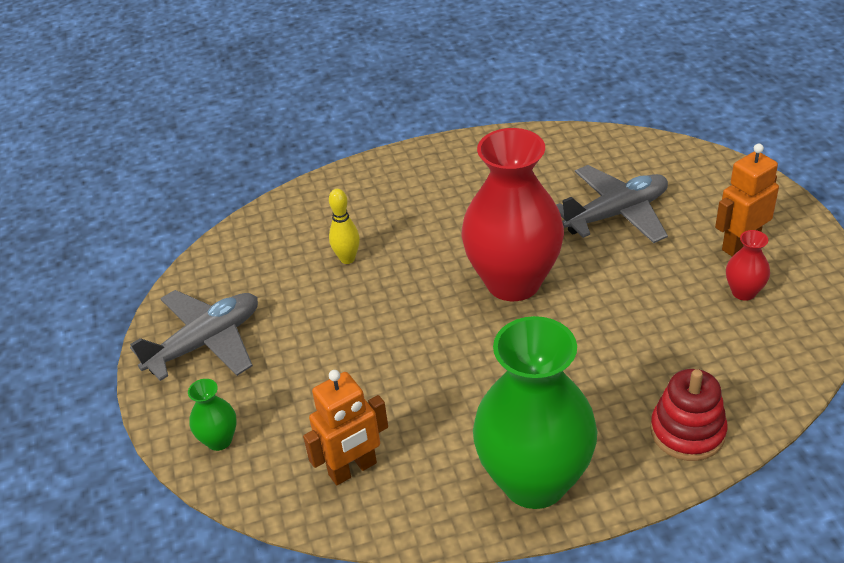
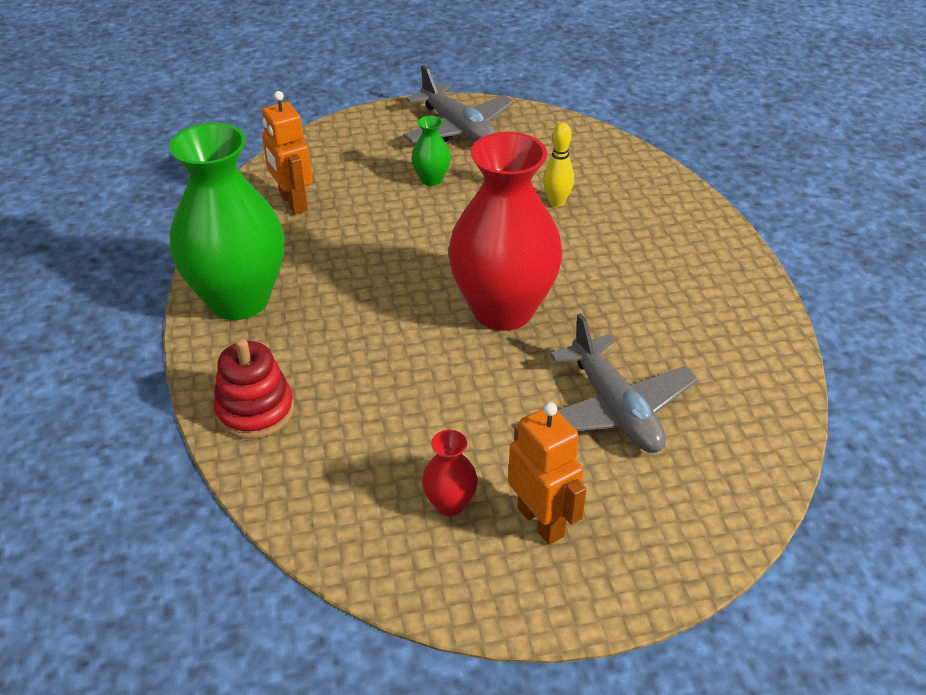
camera: 90 degrees right, 0 degrees up
(219, 440) = (347, 139): green vase -> green vase (431, 179)

